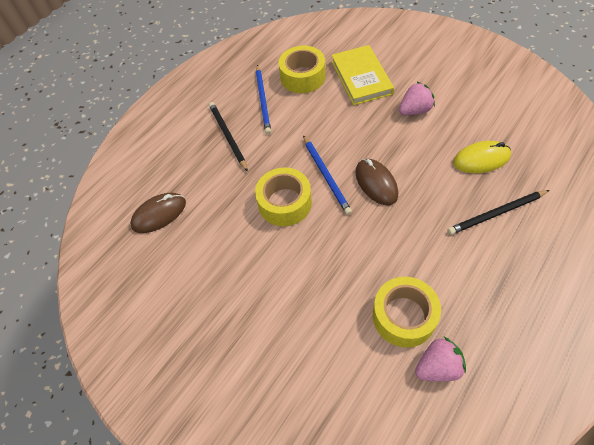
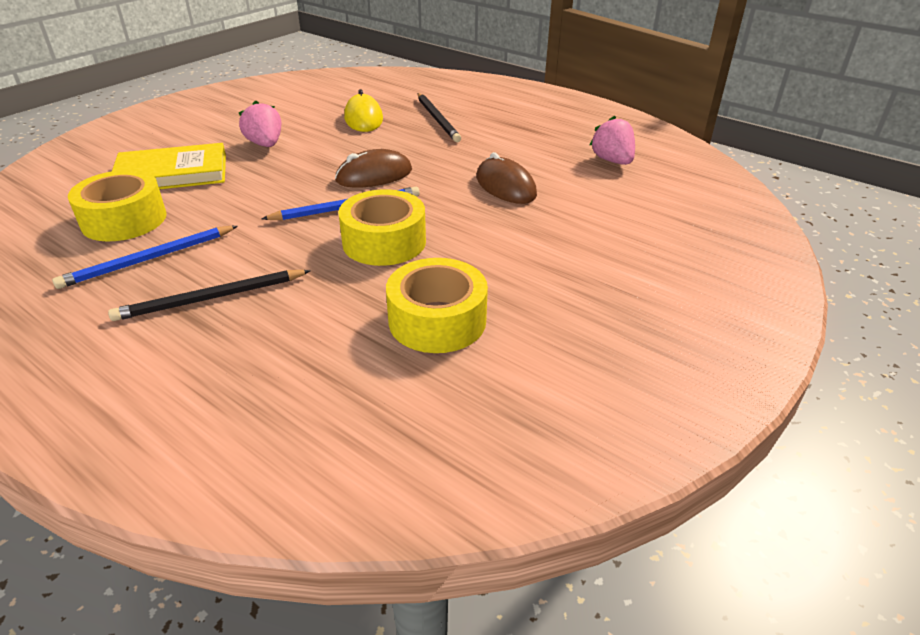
camera: 95 degrees left, 20 degrees down
(159, 214) = (367, 380): brown mouse -> brown mouse (505, 186)
(263, 100) = (148, 259): blue pencil -> blue pencil turned 150 degrees clockwise
(404, 316) = (559, 172): yellow tape -> yellow tape (437, 320)

